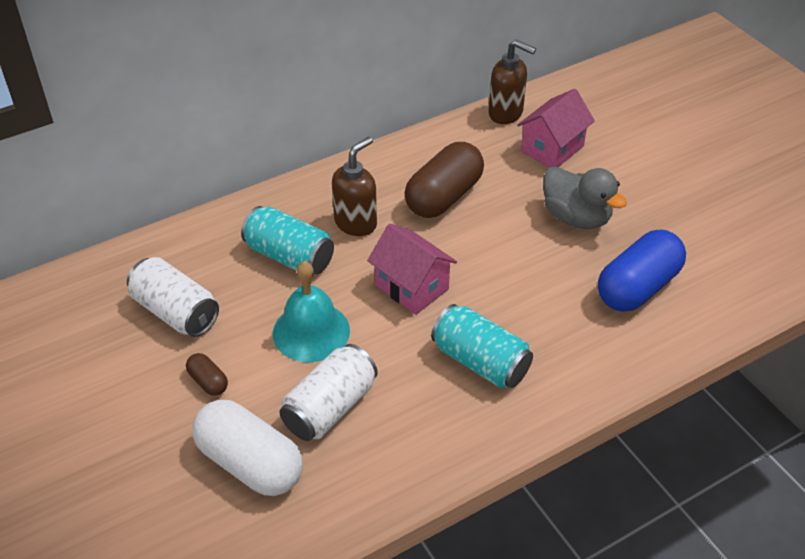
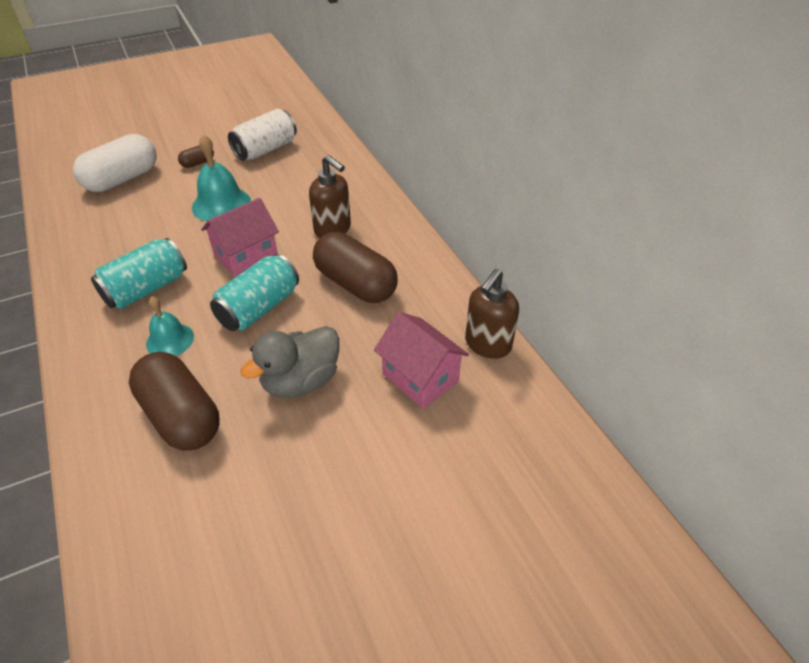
camera: 95 degrees right, 0 degrees up
(289, 256) = (304, 195): turquoise can -> turquoise can (259, 308)
(330, 408) = (146, 211): white can -> none
(551, 320) = (170, 340): none -> turquoise bell
(637, 287) = (181, 416): blue capsule -> brown capsule

